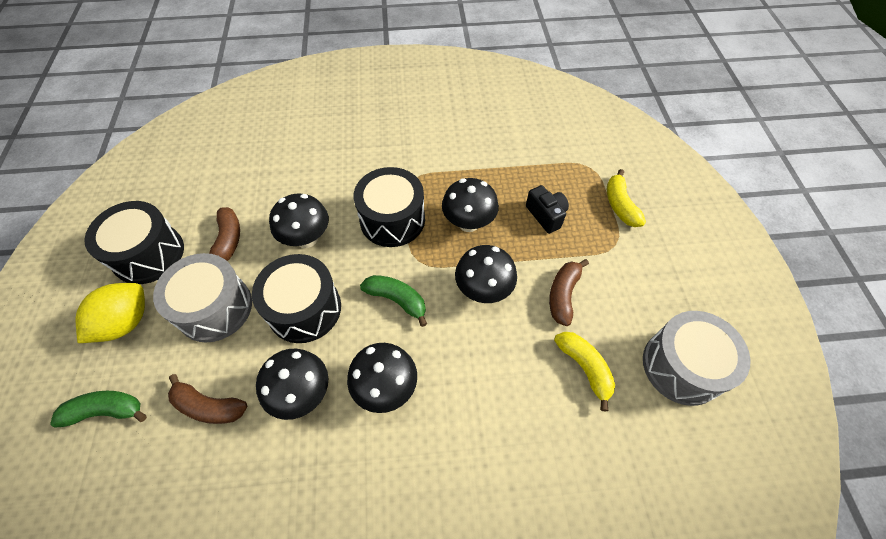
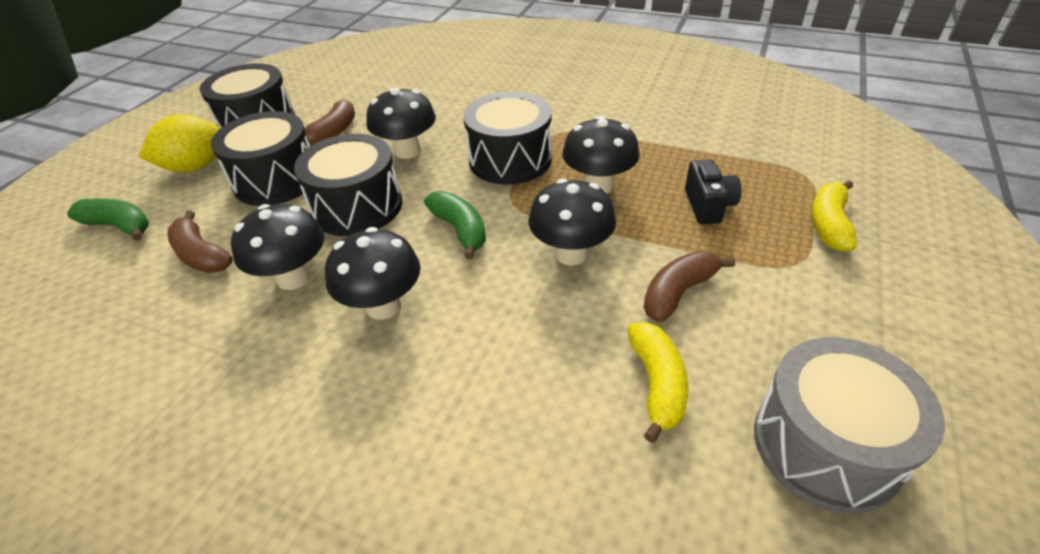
camera: 30 degrees right, 15 degrees down
(215, 308) = (276, 180): grey drum -> black drum

